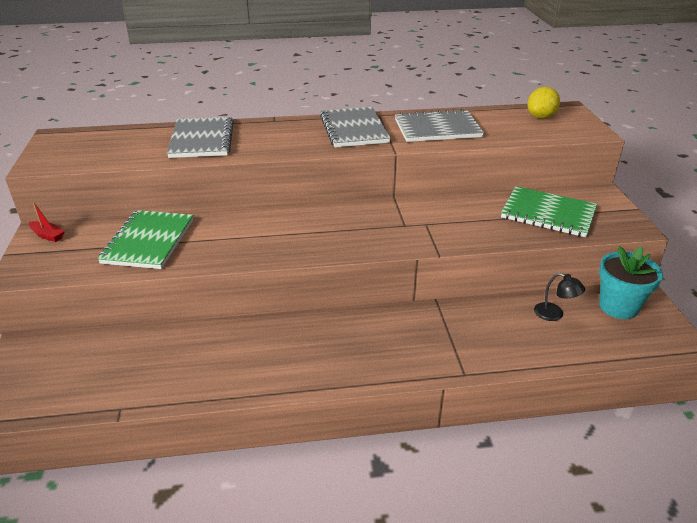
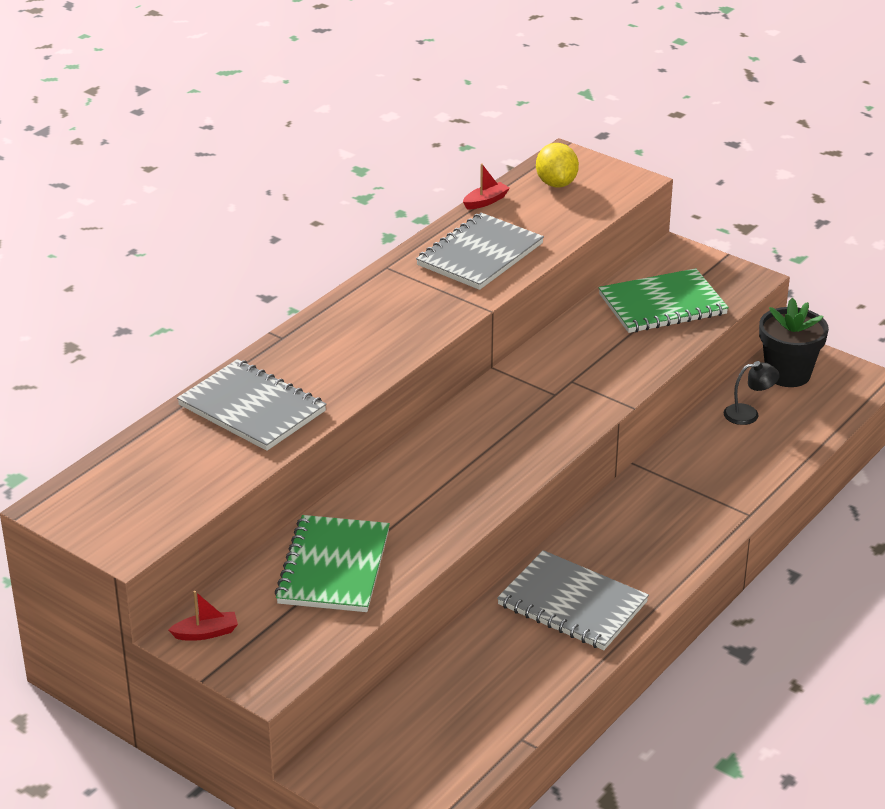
camera: 45 degrees left, 0 degrees up
(148, 241) = (333, 567): green notebook -> green notebook turned 45 degrees clockwise
(354, 129) = (395, 302): grey notebook -> grey notebook (572, 604)
(484, 110) = (485, 201): none -> red boat
(618, 307) = (788, 374): turquoise flower pot -> black flower pot

